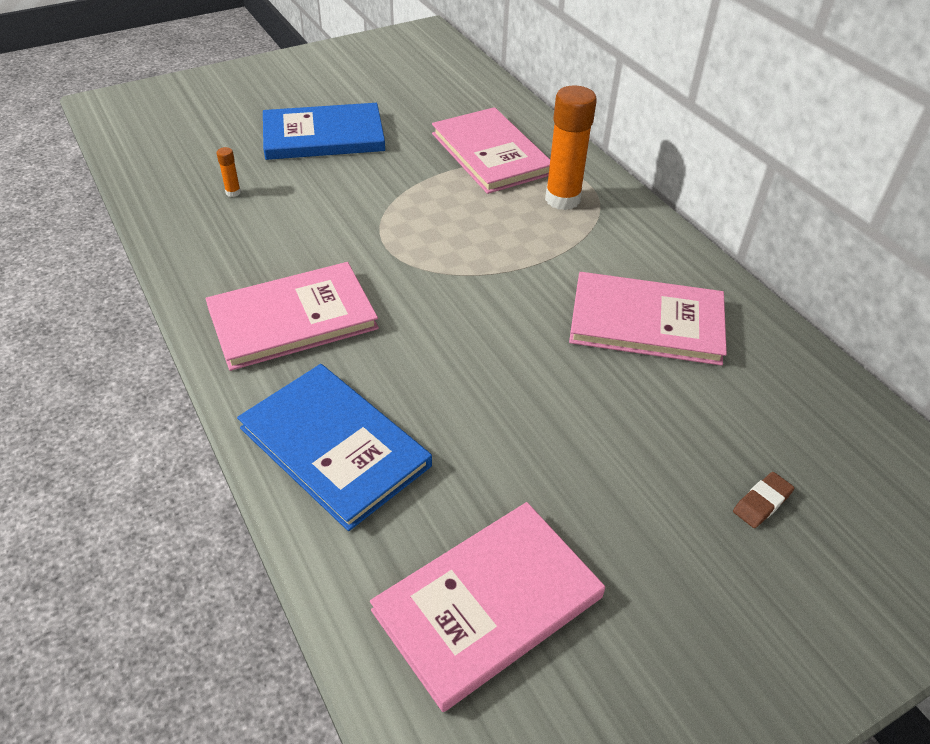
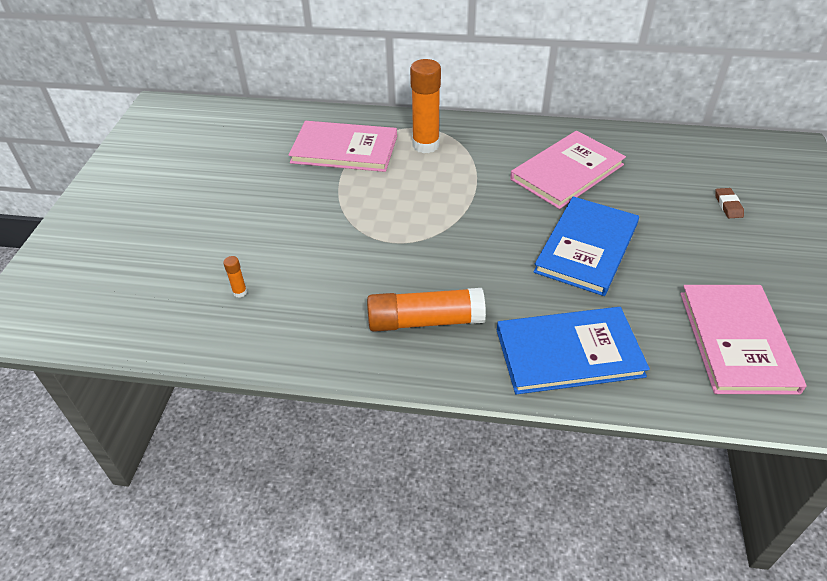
camera: 50 degrees left, 0 degrees up
(293, 319) = (425, 321): pink book -> orange glue stick
(323, 136) = (225, 214): blue book -> blue book (586, 248)

